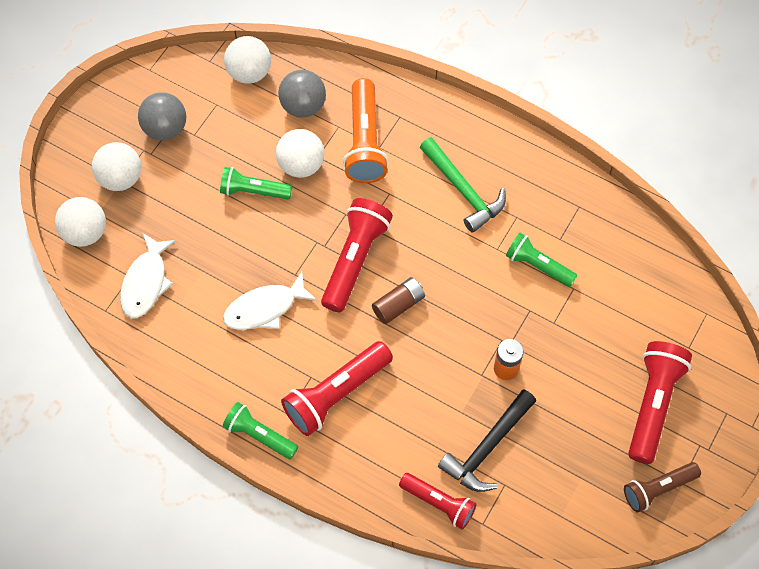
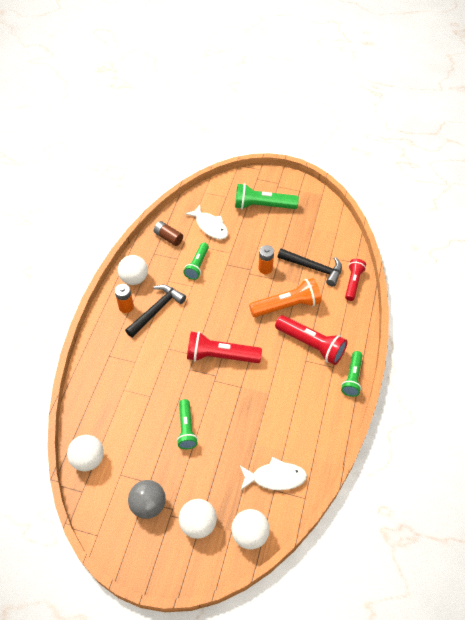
camera: 105 degrees left, 10 degrees down
(264, 308) = (270, 398): white fish -> white fish (210, 226)
(301, 165) = (159, 404): white ball -> white ball (134, 279)
(303, 106) = (111, 415): grey ball -> none
(365, 141) = (132, 371): orange flashlight -> orange flashlight (286, 306)
(398, 305) = (244, 326): brown battery -> brown battery (168, 237)
(463, 190) = (156, 310): green hammer -> black hammer
(480, 151) = (126, 307): none -> orange battery
(653, 404) = (263, 206): red flashlight -> green flashlight
(658, 489) = (306, 198): brown flashlight -> none

